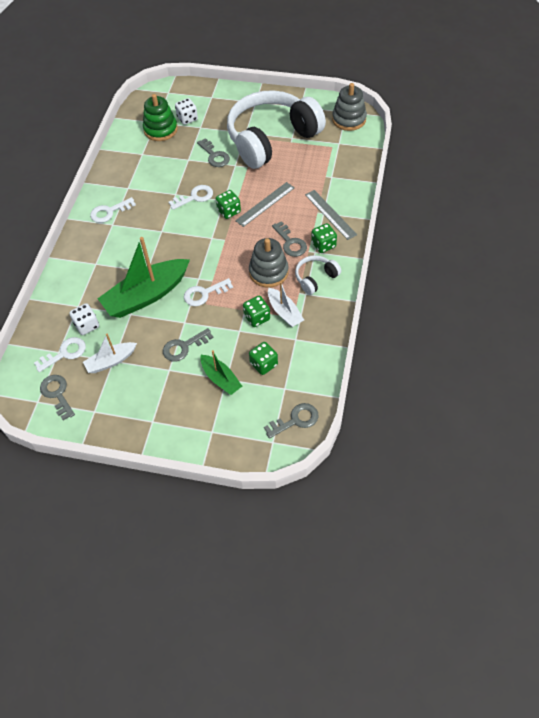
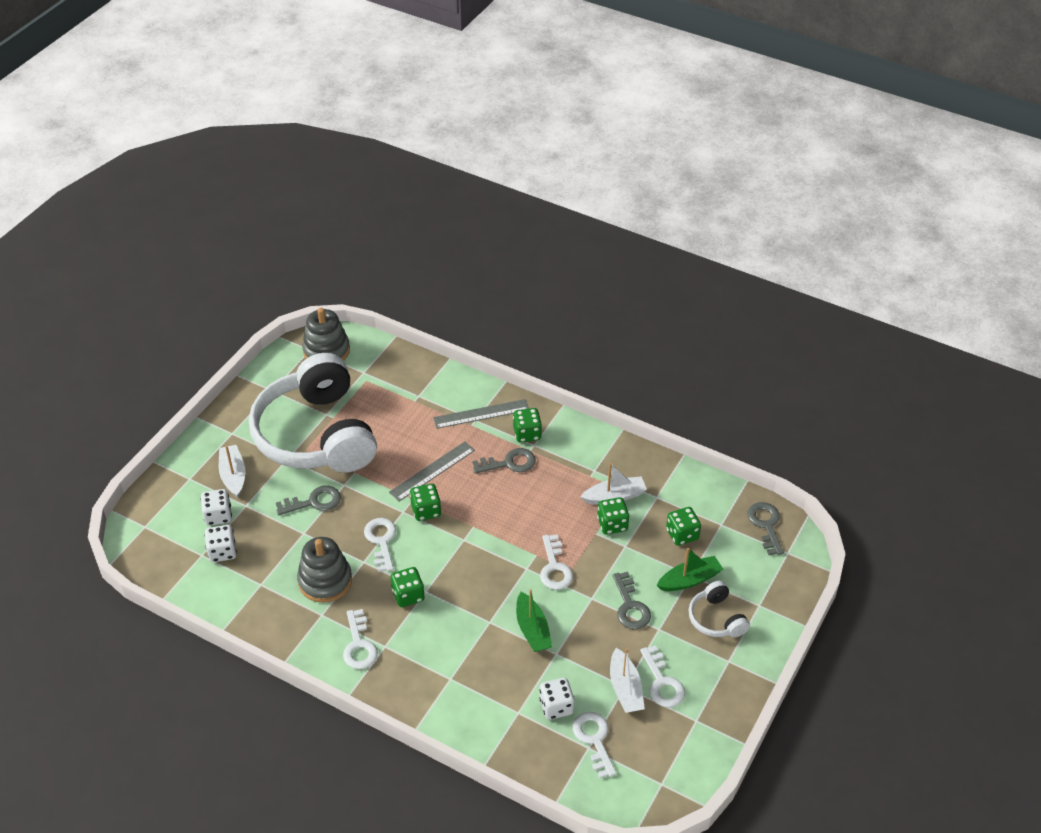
camera: 75 degrees left, 10 degrees down
(57, 394) = (657, 758): grey key -> none
(121, 382) = (662, 683): none -> white key
(146, 295) = (532, 629): green boat -> green boat, size x0.53
(155, 223) = (408, 595): none -> green dice
(160, 130) = (222, 552): green stacking toy -> white dice
(221, 114) = (233, 475): none -> white boat
(265, 204) = (432, 471): grey ruler -> grey ruler turned 75 degrees clockwise
(268, 272) = (547, 496): grey stacking toy -> grey stacking toy (325, 581)
(315, 278) = (575, 455): white headphones -> white headphones (716, 618)

